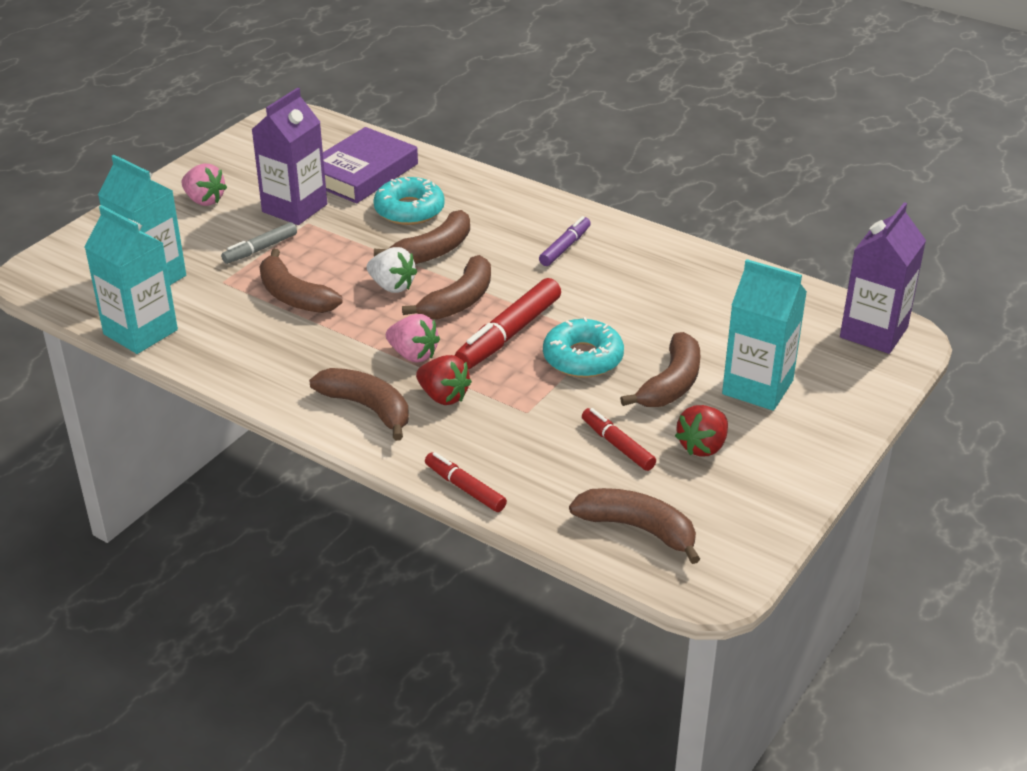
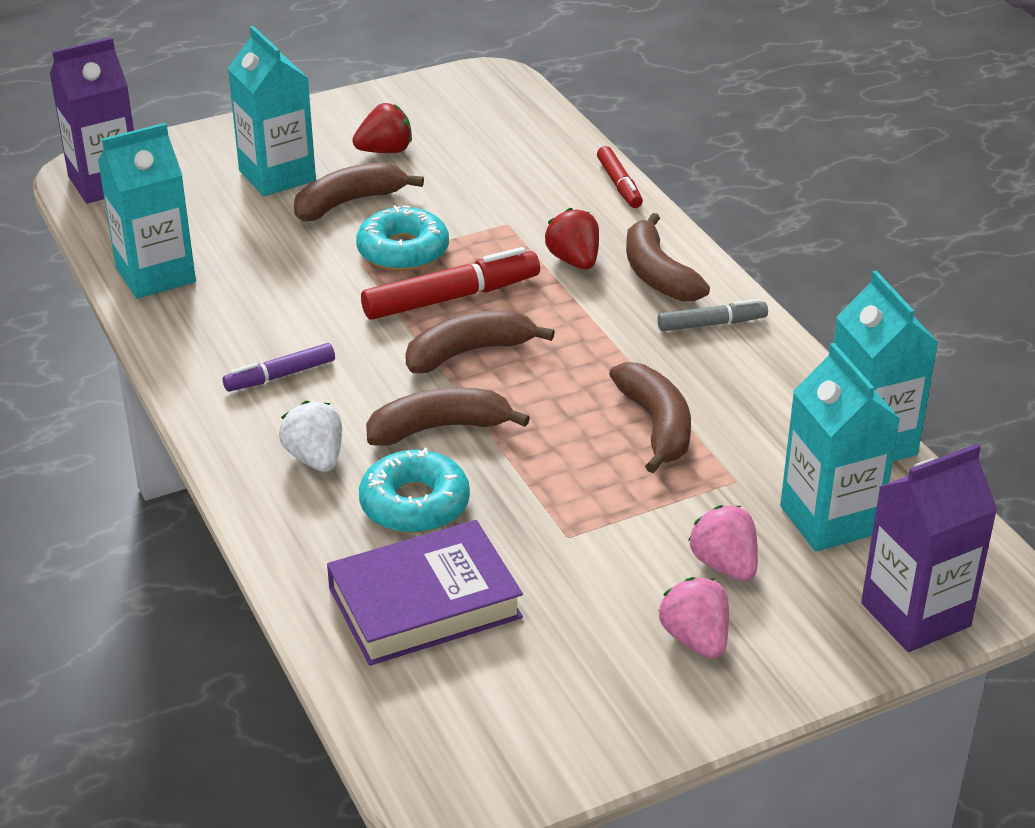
camera: 150 degrees left, 0 degrees up
(260, 249) = (659, 513): grey marker -> grey marker (711, 324)
(294, 208) = (569, 570): purple carton -> purple carton (915, 615)
(392, 286) = (529, 397): white strawberry -> white strawberry (315, 458)
(413, 355) = (570, 310): pink strawberry -> pink strawberry (724, 565)
(617, 445) = (456, 173): red marker -> none
(638, 529) = (505, 118): brown banana -> none
(731, 279) = (155, 275): none -> turquoise carton

